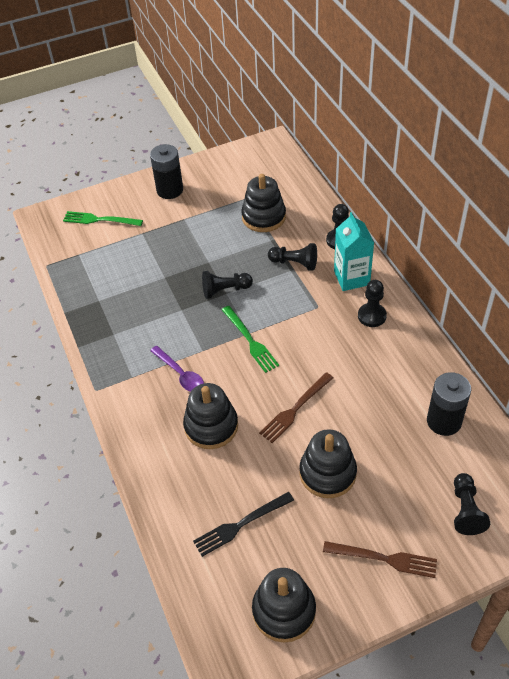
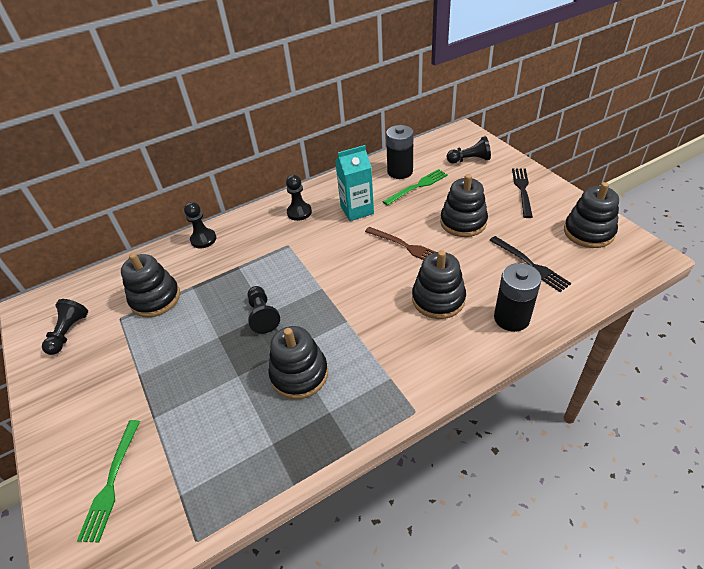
camera: 95 degrees left, 5 degrees down
(154, 316) = (299, 374): none -> black stacking toy
(170, 190) = (76, 401): black battery -> black battery (511, 318)
(181, 374) = (380, 333): purple spoon -> none
(250, 341) = (332, 285): green fork -> green fork (417, 186)
(295, 263) = (229, 266): black pawn -> black pawn (69, 332)
(351, 278) = (253, 227): turquoise carton -> turquoise carton (357, 210)
(384, 559) = (522, 190): brown fork -> black fork

